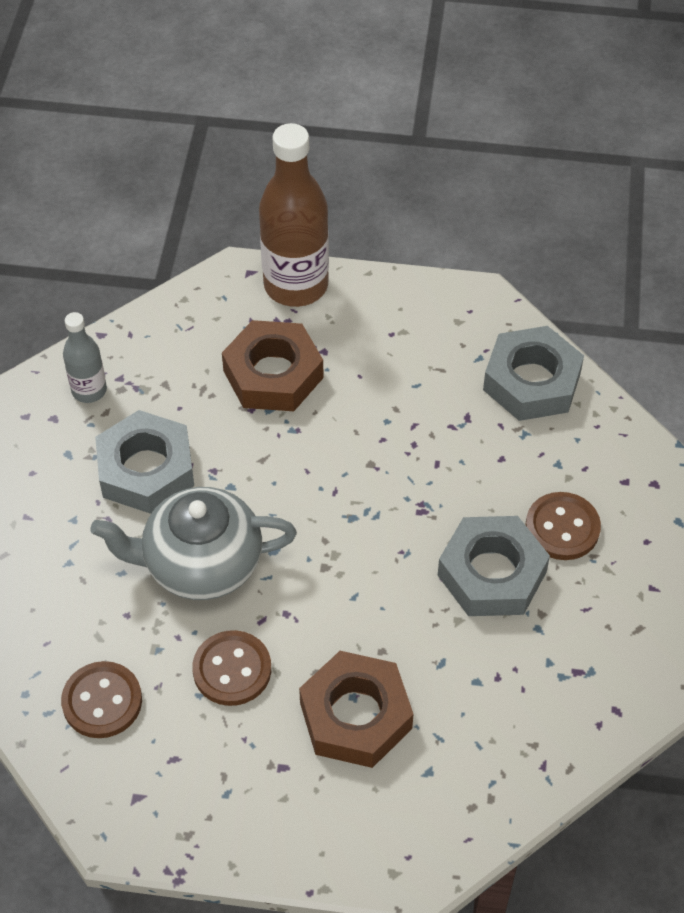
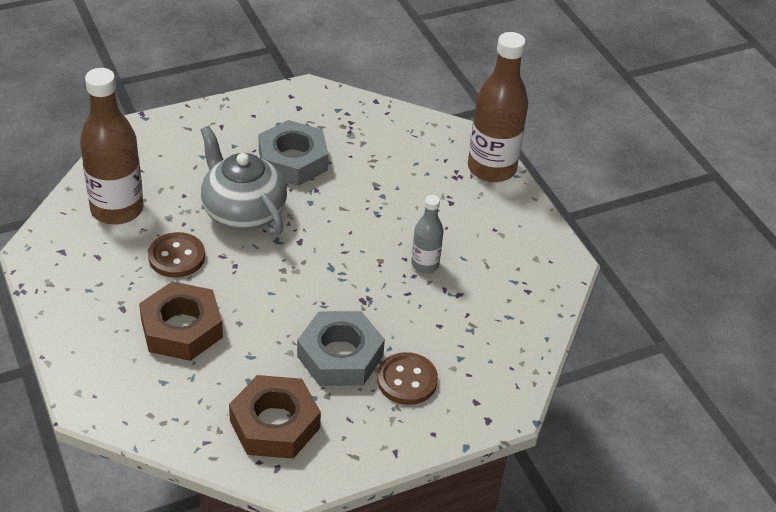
camera: 55 degrees right, 10 degrees down
(89, 390) = (330, 113): grey bottle -> grey bottle (425, 264)
(102, 701) = (117, 209): brown button -> brown bottle
(273, 374) = (412, 186): brown nut -> brown nut (275, 424)
(532, 381) = (519, 317): grey nut -> none

